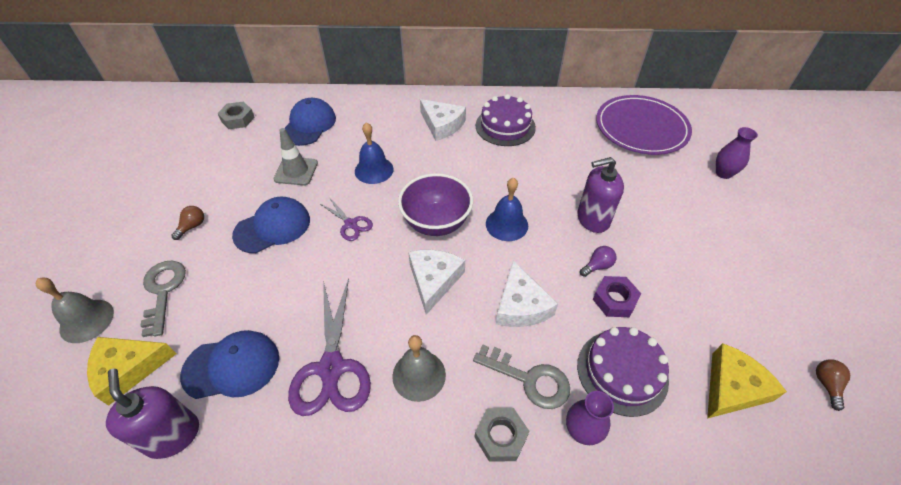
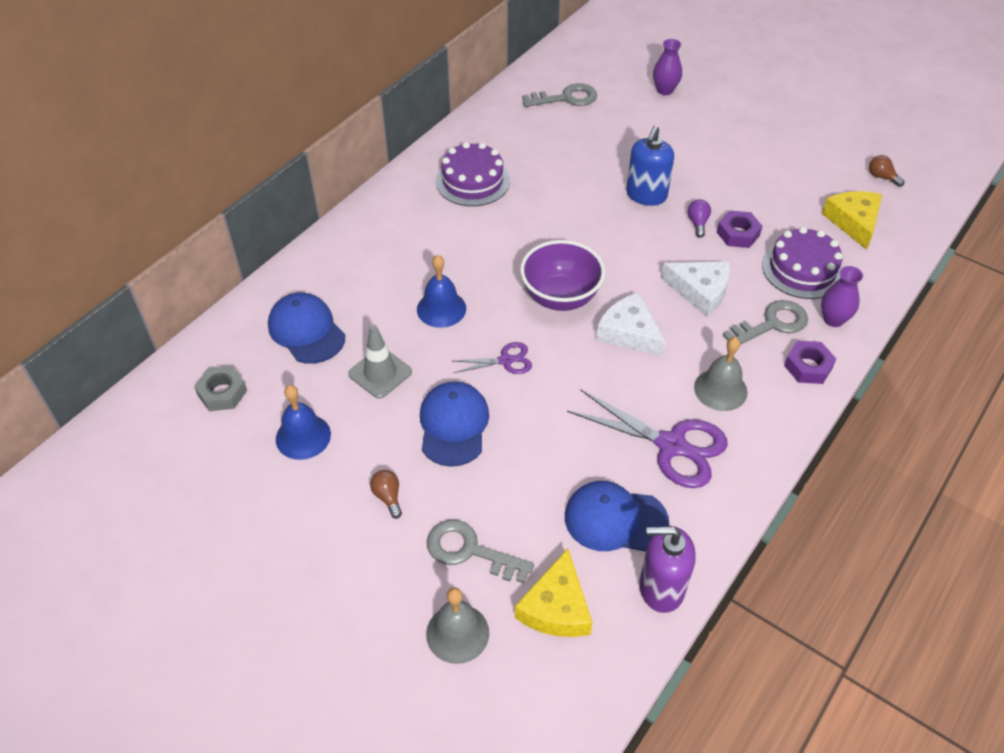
camera: 55 degrees left, 0 degrees up
(232, 366) = (615, 519): blue cap -> blue cap turned 105 degrees counterclockwise
(442, 125) = (422, 224): white cheese -> none
(500, 437) = (808, 367): grey nut -> purple nut
(506, 224) = (604, 251): blue bell -> blue bell (303, 436)
(592, 219) = (646, 195): purple soap dispenser -> blue soap dispenser
(641, 128) = (566, 98): purple plate -> grey key

